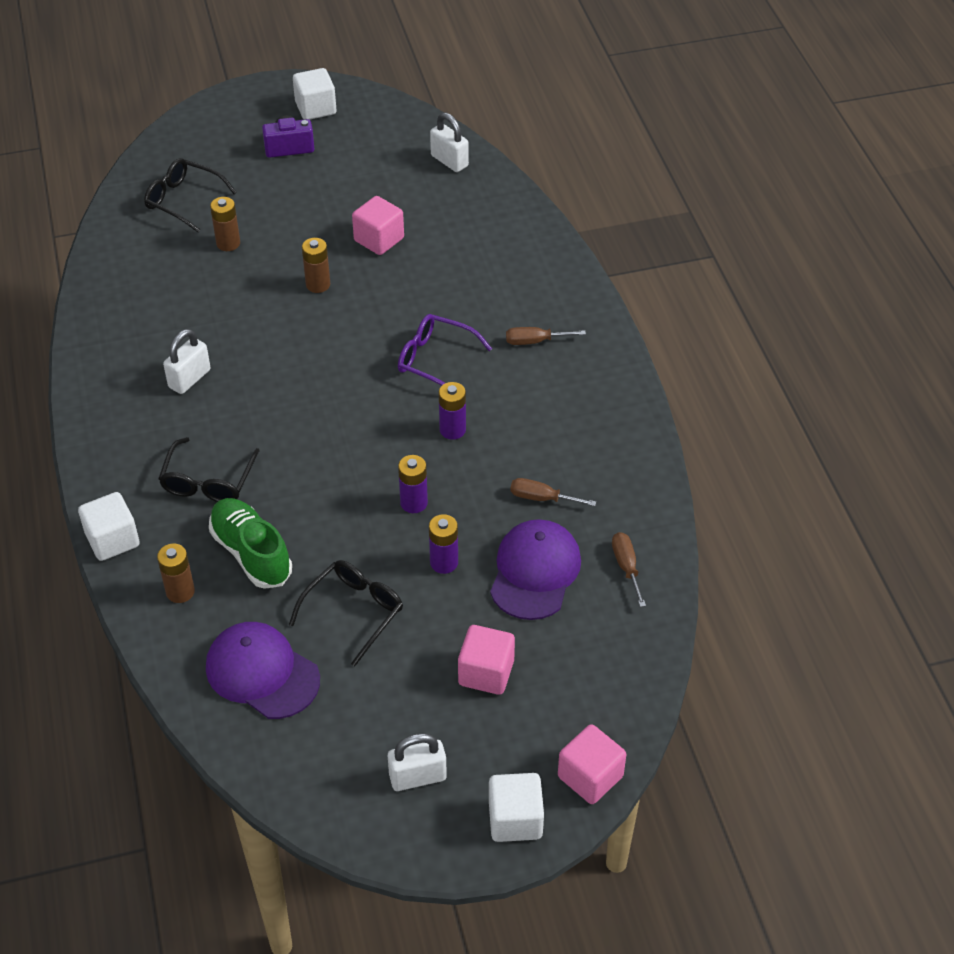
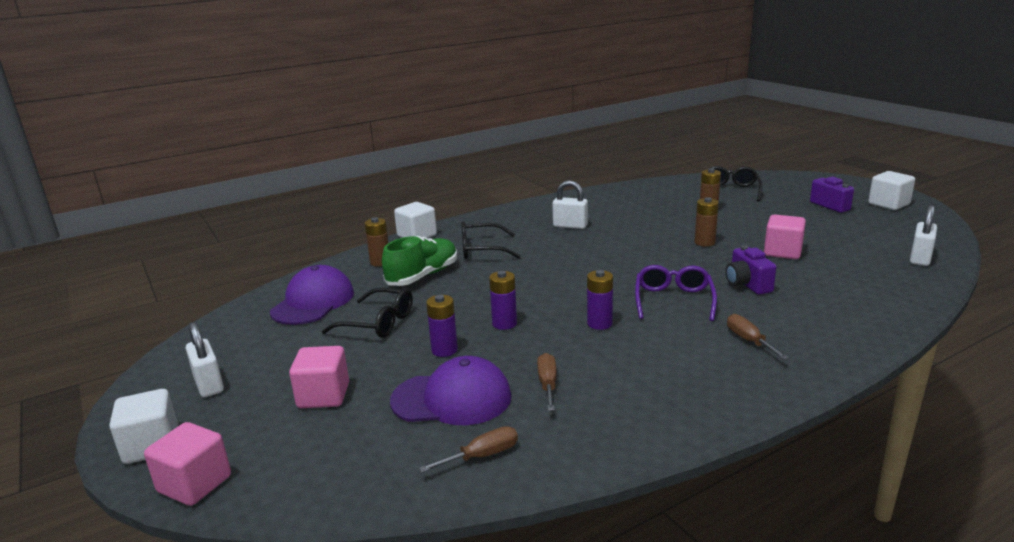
camera: 75 degrees right, 25 degrees down
(433, 296) = (747, 284): none -> purple camera

